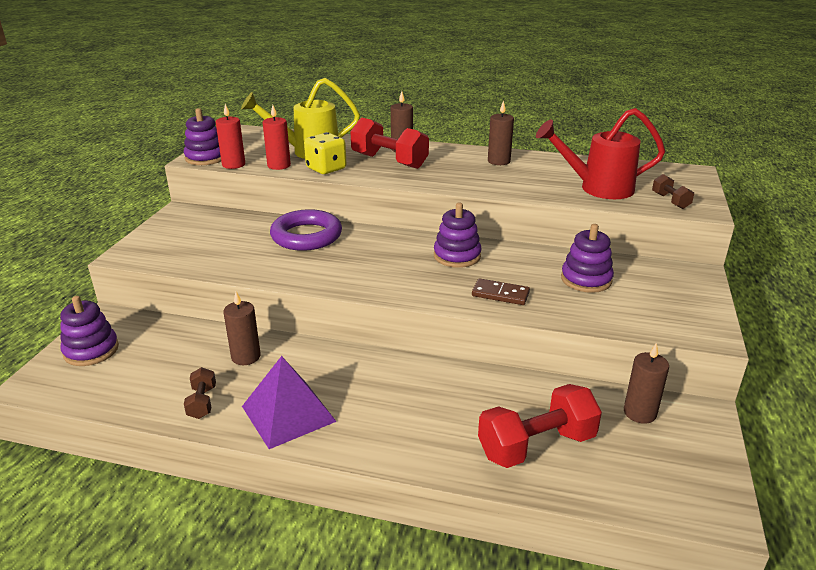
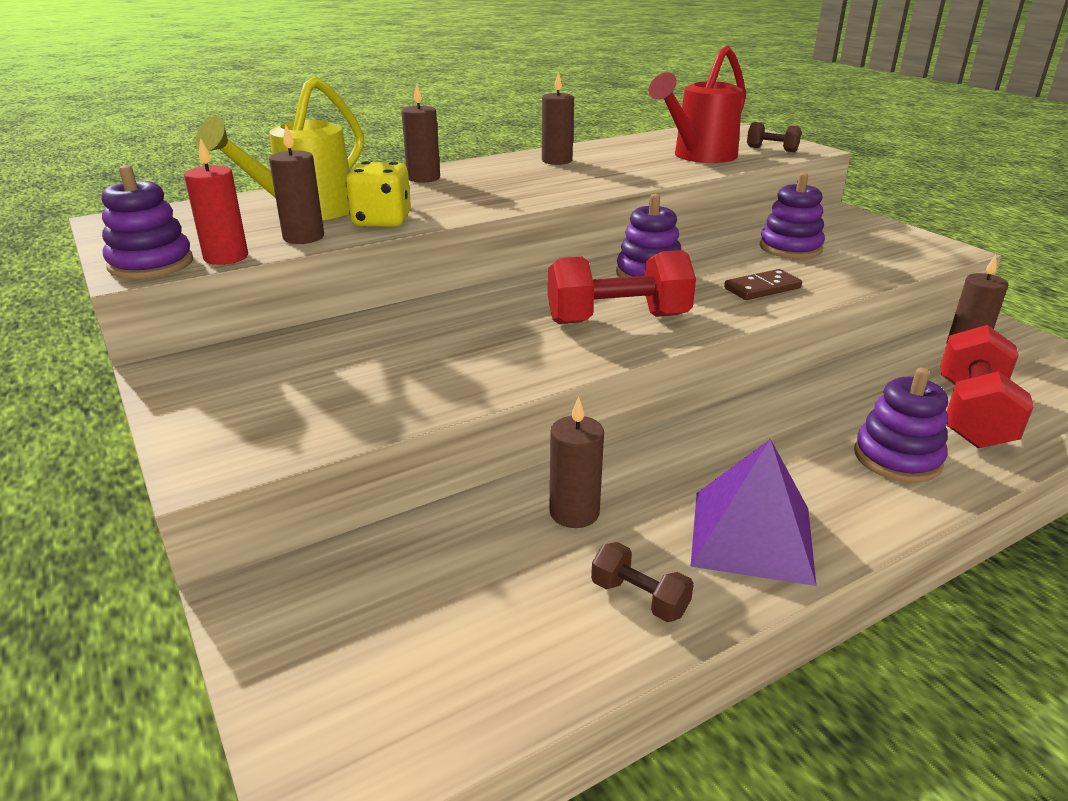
camera: 45 degrees left, 0 degrees up
(91, 350) = (326, 658): purple stacking toy -> purple stacking toy (897, 458)
(279, 165) = (303, 237): red candle -> brown candle
(306, 236) = (442, 322): purple ring -> none
(389, 161) = (440, 192): red dumbbell -> red dumbbell (618, 319)

